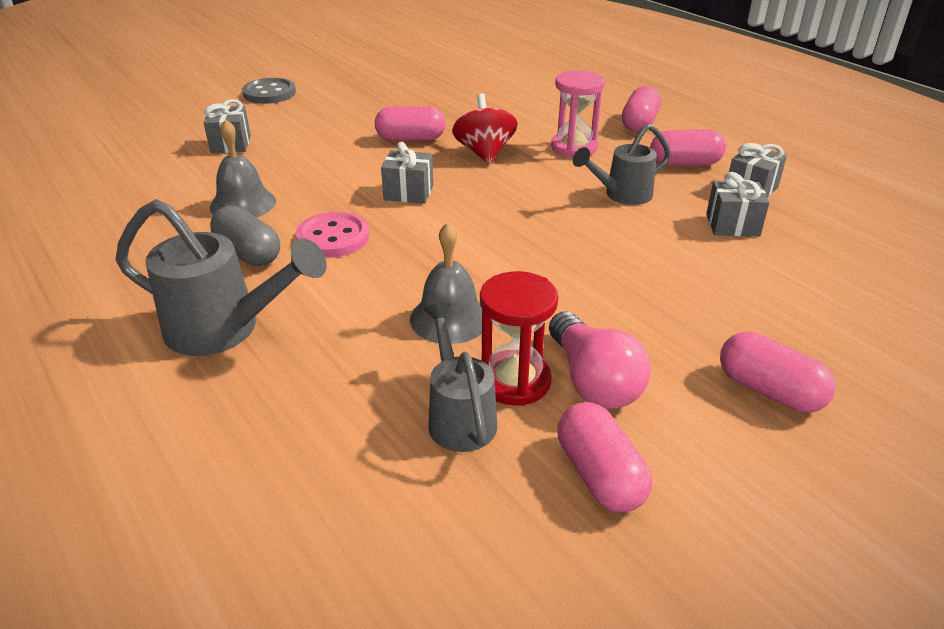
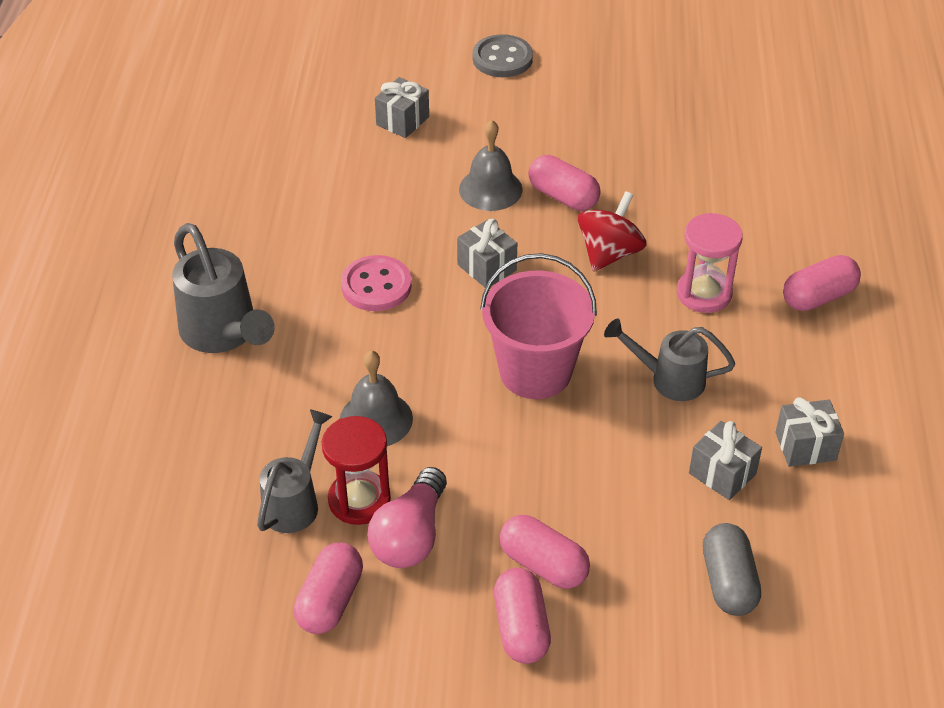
camera: 40 degrees right, 10 degrees up
(243, 204) = (346, 206): grey bell -> grey bell (490, 189)
(248, 253) = (302, 266): grey capsule -> grey capsule (728, 582)
(530, 231) = (535, 372): none -> pink bucket
(684, 163) = (786, 377): pink capsule -> pink capsule (543, 564)

